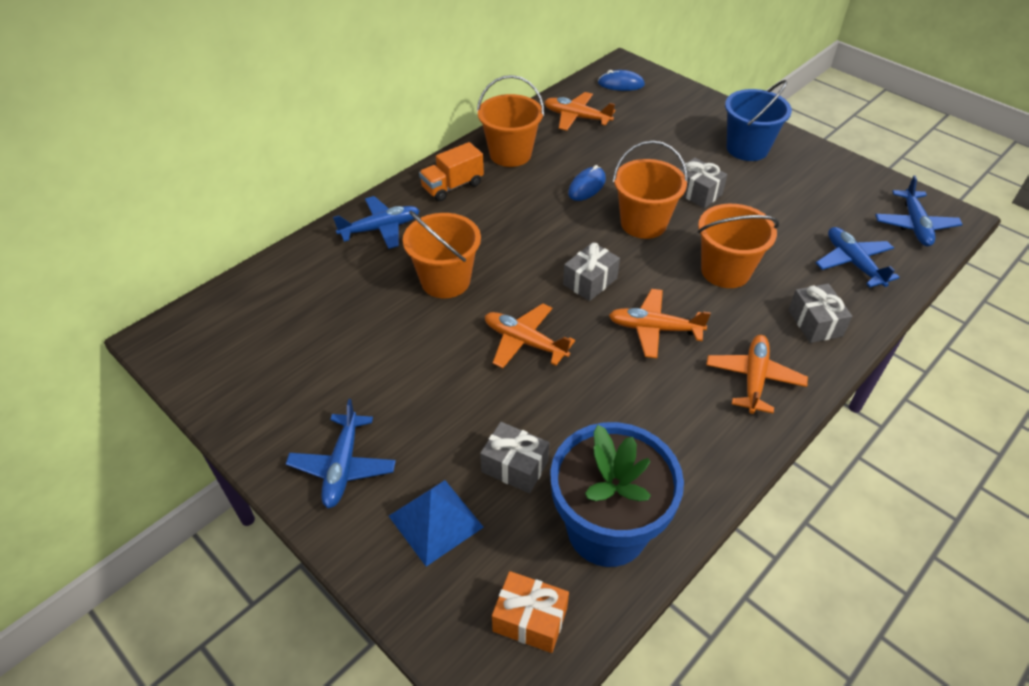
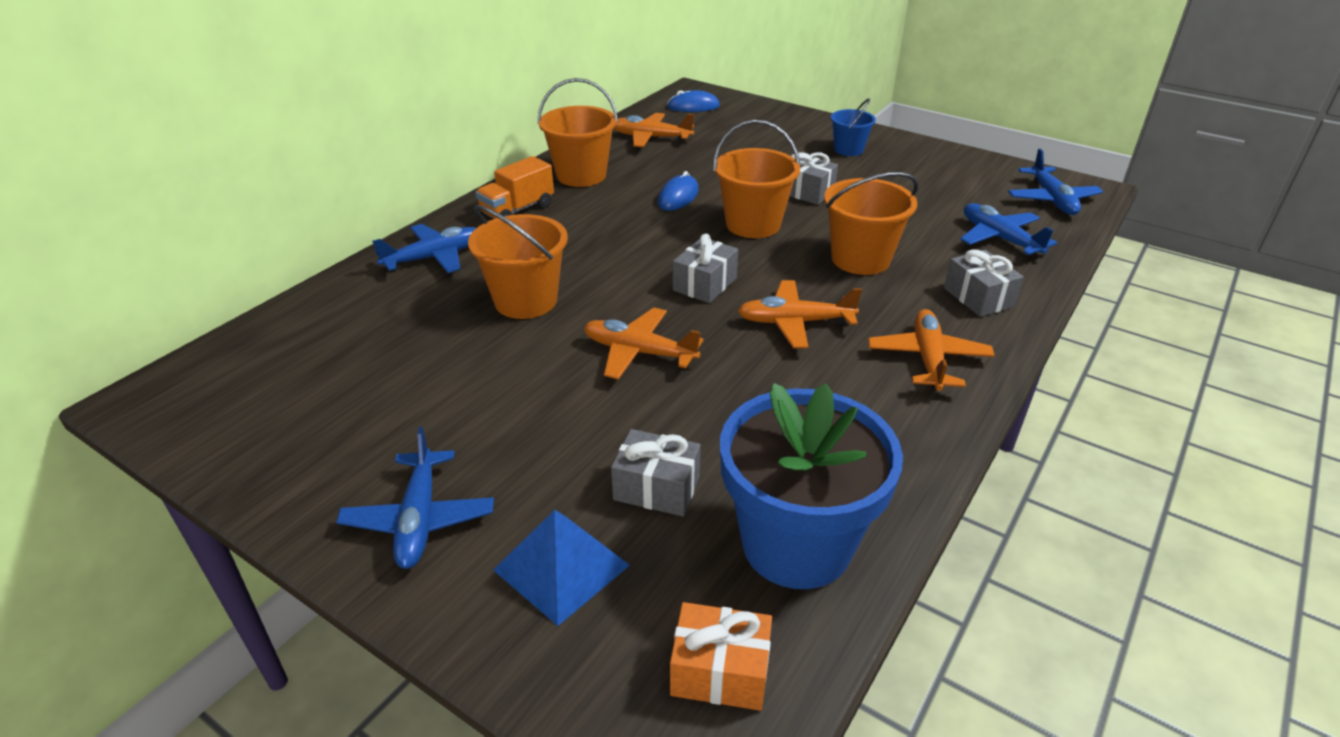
camera: 10 degrees left, 10 degrees down
(747, 148) = (848, 150): blue bucket -> blue bucket, size x0.61

